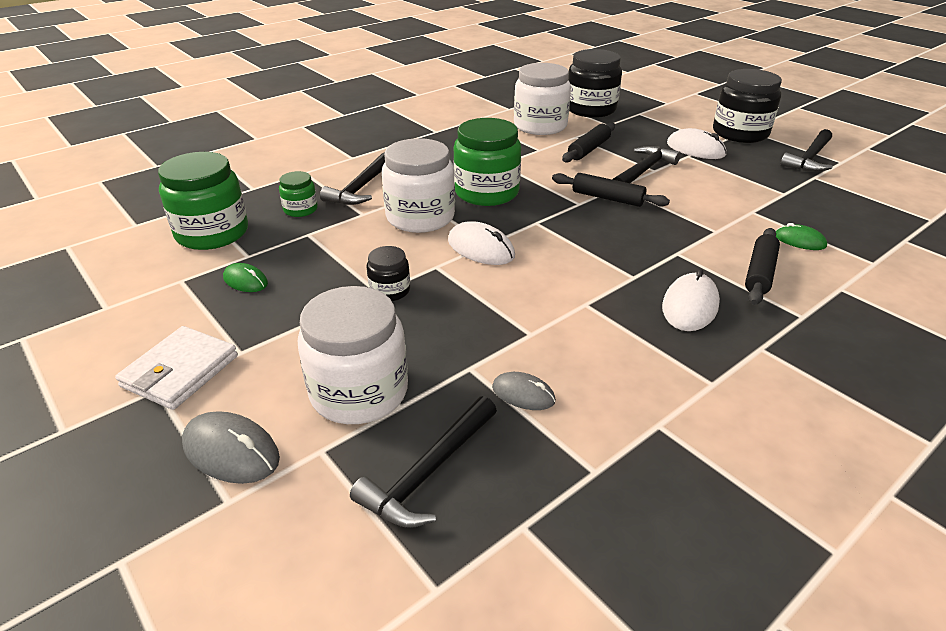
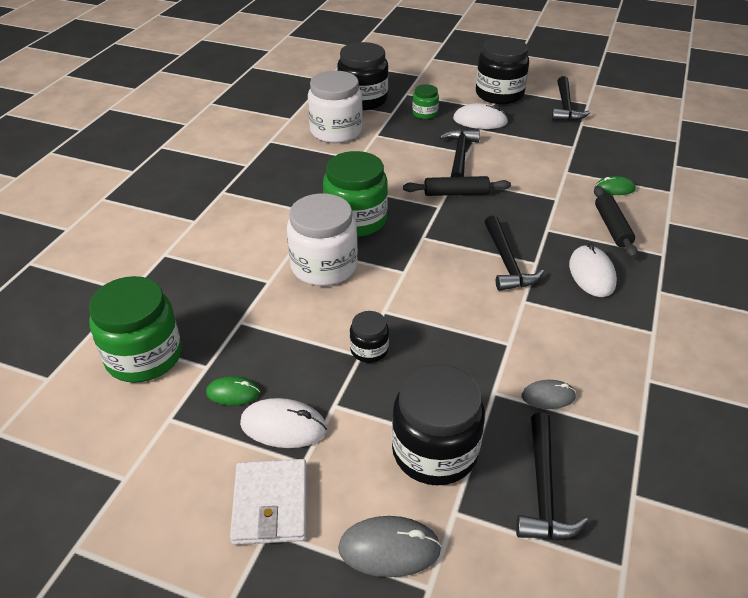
camera: 30 degrees left, 5 degrees up
(300, 209) = (205, 298): green jar -> green jar (425, 113)
(359, 392) = (434, 451): white jar -> black jar
(360, 188) = (238, 253): black hammer -> black hammer (506, 262)
(481, 248) = (403, 279): white mouse -> white mouse (283, 426)
(588, 149) = (399, 146): black rolling pin -> none

